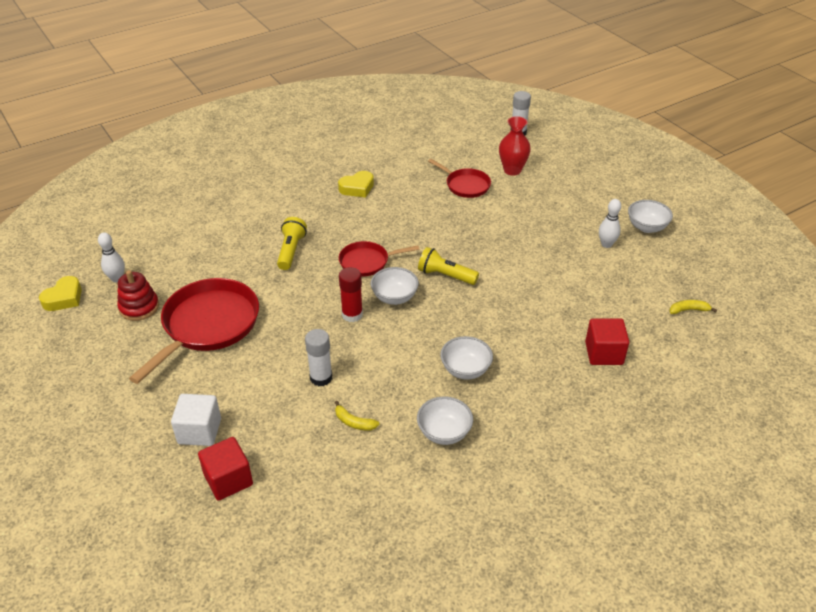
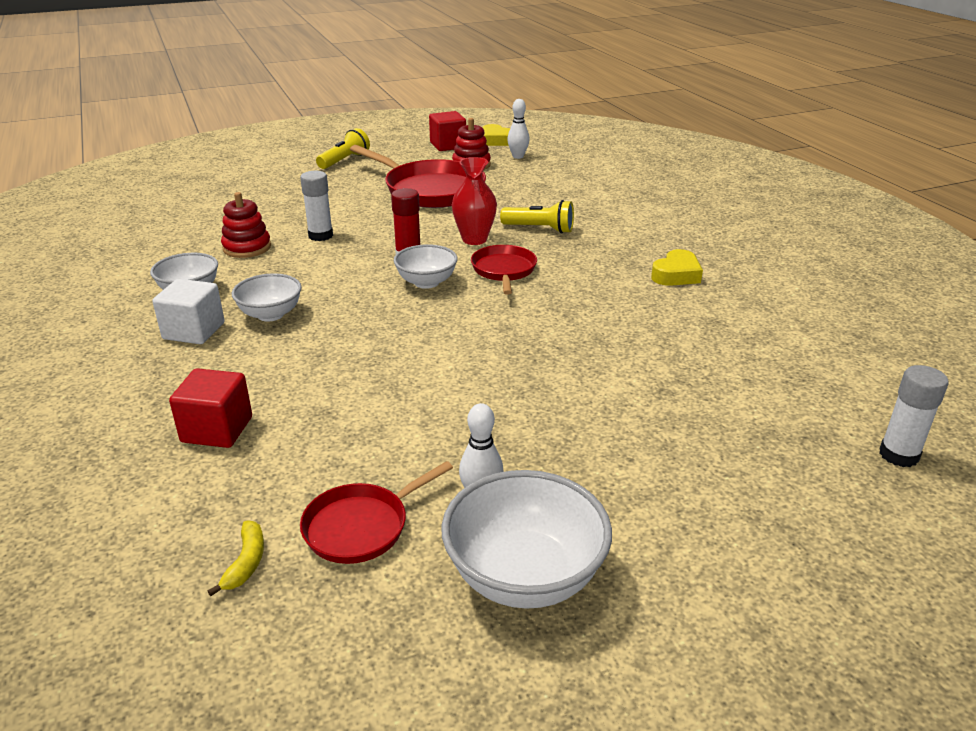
camera: 100 degrees right, 10 degrees down
(199, 431) = (294, 187): white cube -> white cube (194, 331)
(228, 480) = (230, 196): red cube -> red cube (448, 145)
(354, 422) = (247, 247): yellow banana -> red stacking toy
(357, 188) = (676, 275): yellow heart -> yellow heart turned 120 degrees counterclockwise
(445, 275) = (455, 321): yellow flashlight -> yellow flashlight (344, 161)
(465, 185) = (687, 364): red pan -> red pan (361, 526)
(512, 170) = (742, 423): red vase -> red vase (474, 239)
(646, 227) = (524, 576): white bowl -> white bowl, size x1.60

